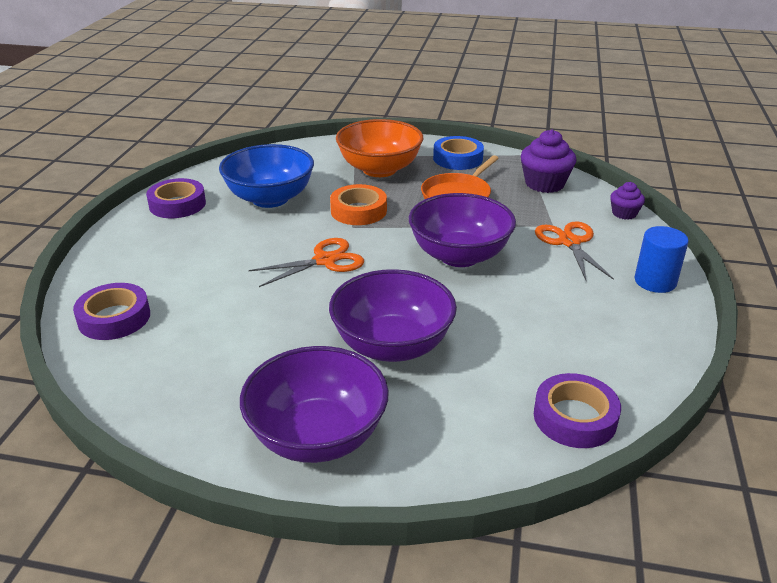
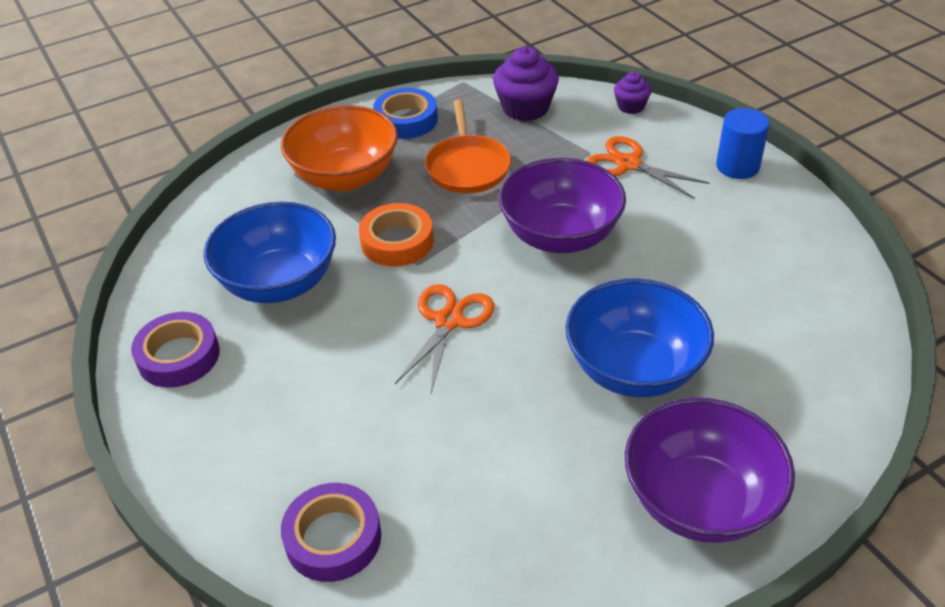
camera: 40 degrees left, 10 degrees up
(392, 345) = (634, 369): purple bowl -> blue bowl
(575, 417) = (841, 335): purple tape -> none

